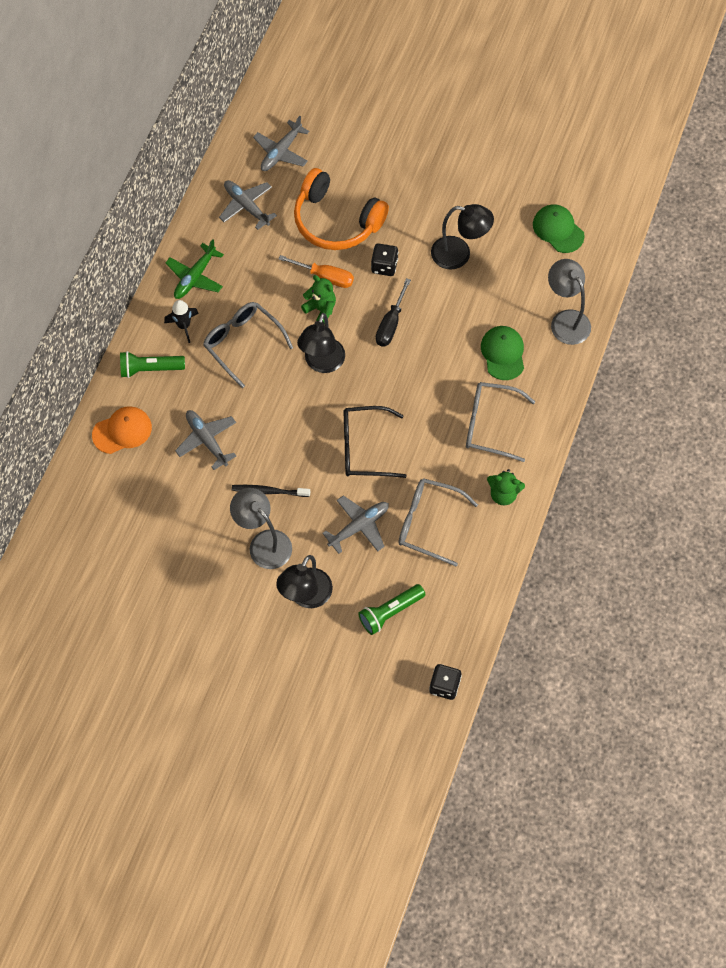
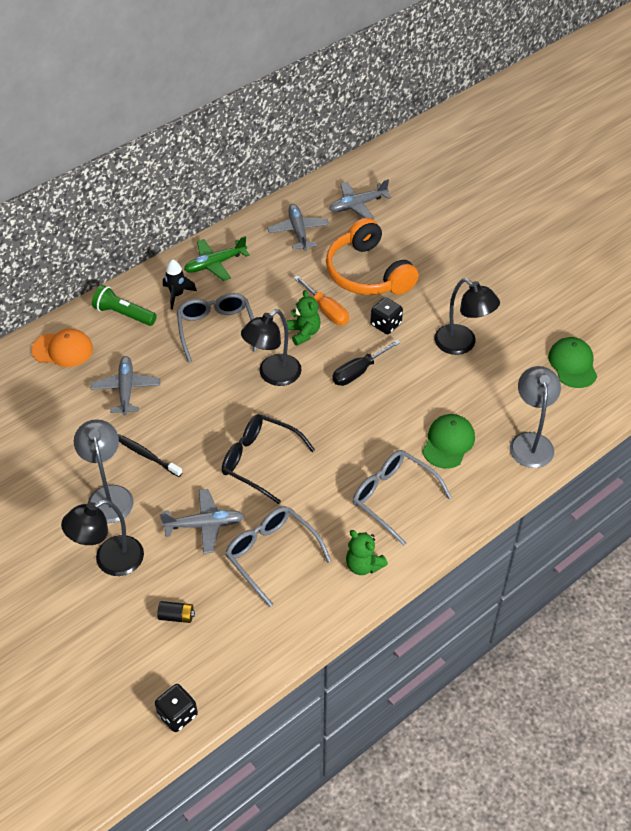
camera: 30 degrees right, 15 degrees down
(390, 612) = (176, 616): green flashlight -> black battery

